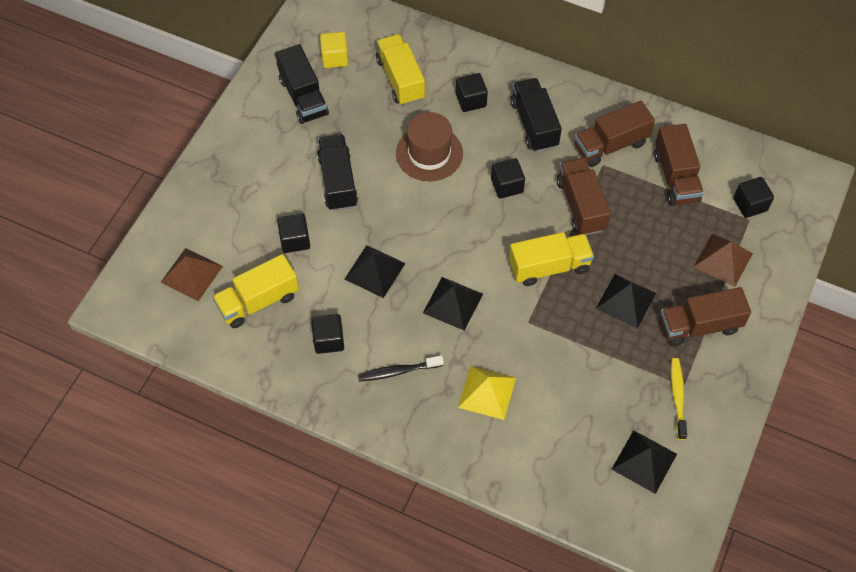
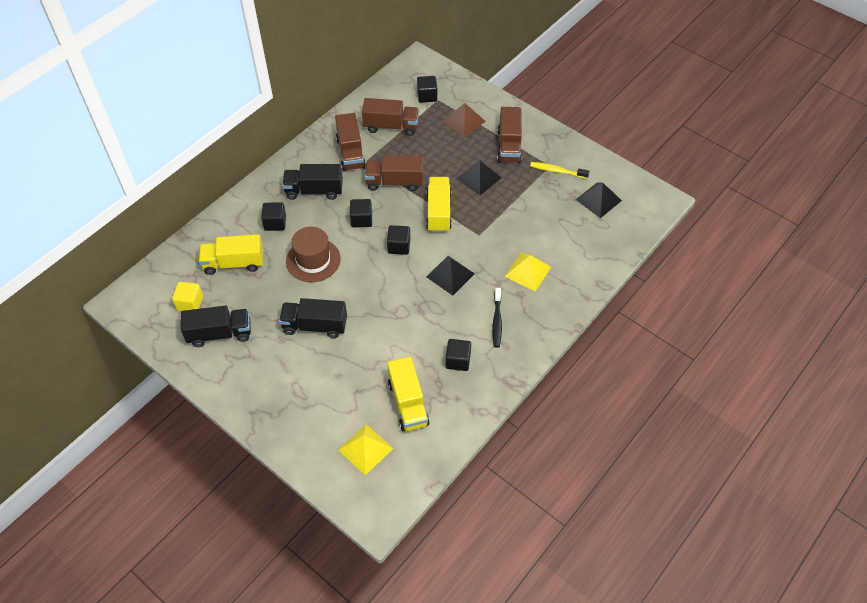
camera: 75 degrees left, 5 degrees down
(191, 274) = (365, 449): brown pyramid -> yellow pyramid
(295, 240) = (359, 366): black cube -> black cube (399, 246)
(375, 271) = (406, 318): black pyramid -> none

